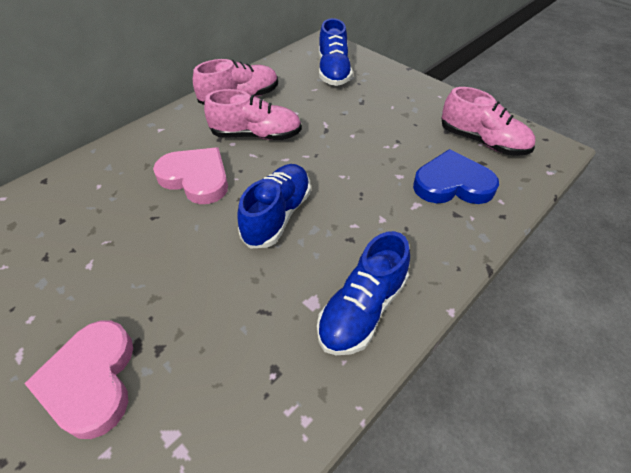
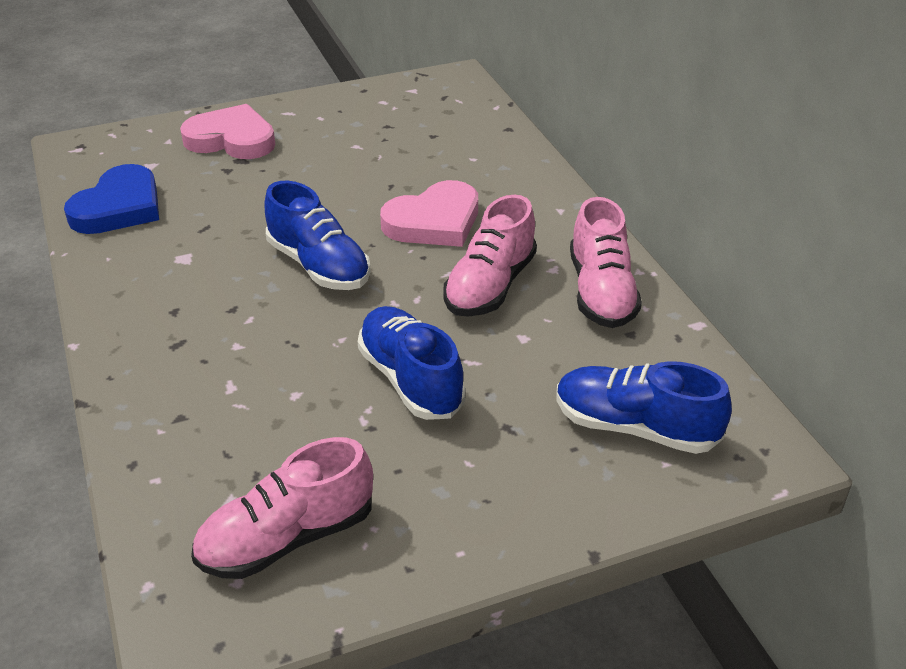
camera: 115 degrees right, 10 degrees down
(362, 309) = (142, 286): blue shoe -> blue shoe (410, 380)
(452, 184) = (232, 443): blue heart -> blue heart (119, 207)

